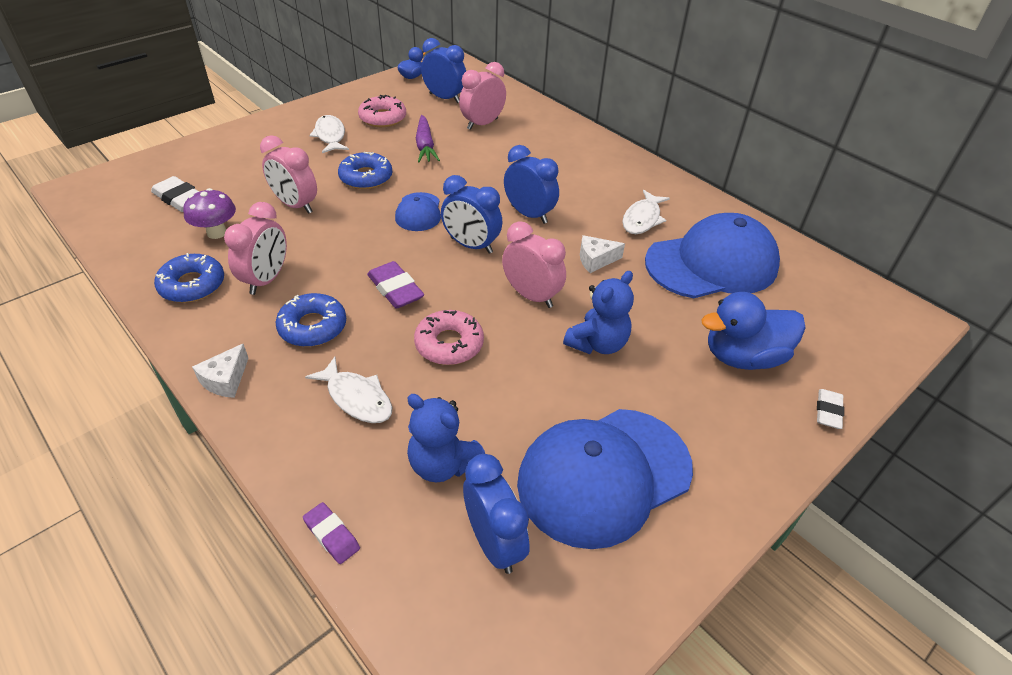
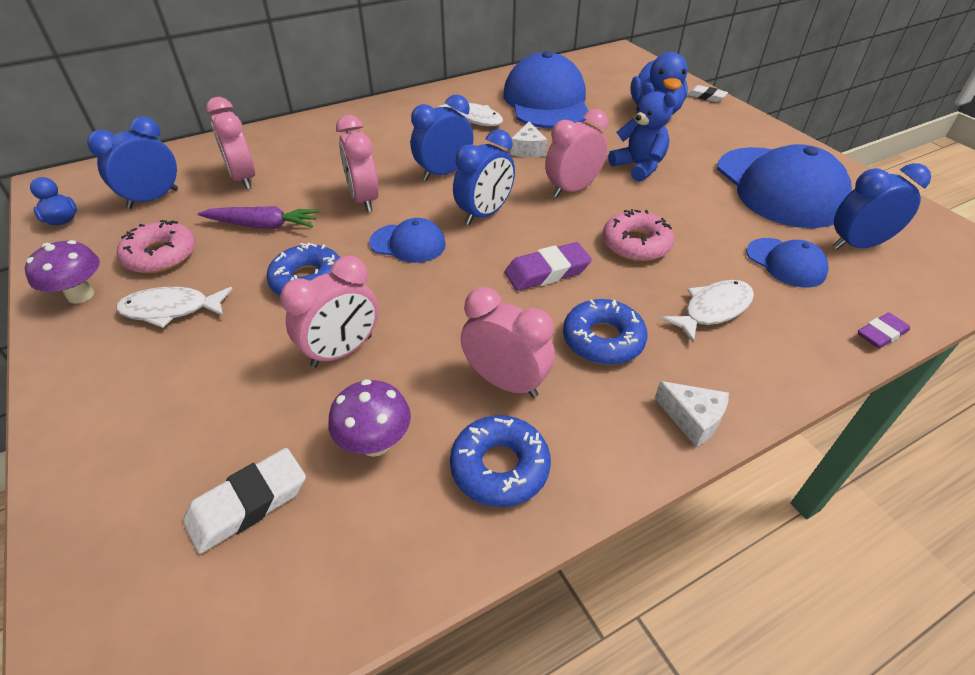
camera: 75 degrees left, 0 degrees up
(340, 104) = (81, 295): none -> purple mushroom
(442, 464) = (786, 263): blue teddy bear -> blue cap
(472, 181) = (364, 199): none -> pink clock

